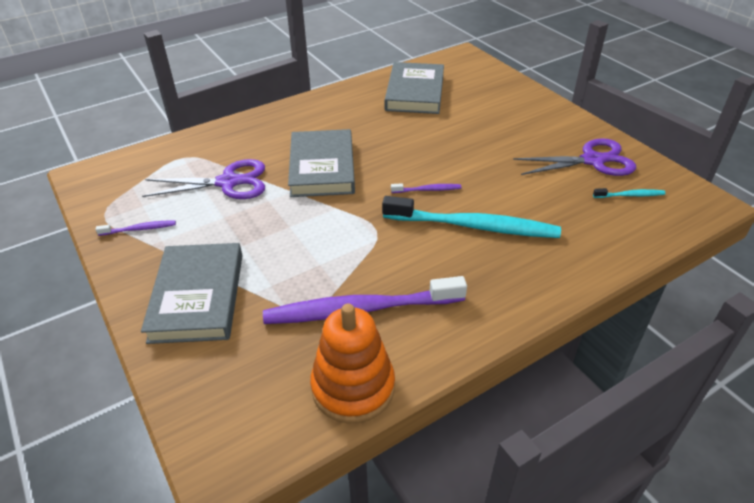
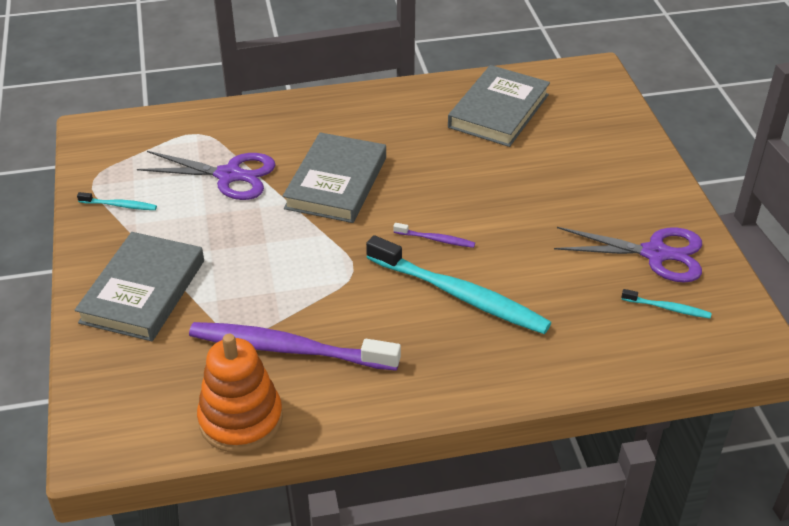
camera: 20 degrees right, 0 degrees up
(139, 229) = (119, 205): purple toothbrush -> turquoise toothbrush

